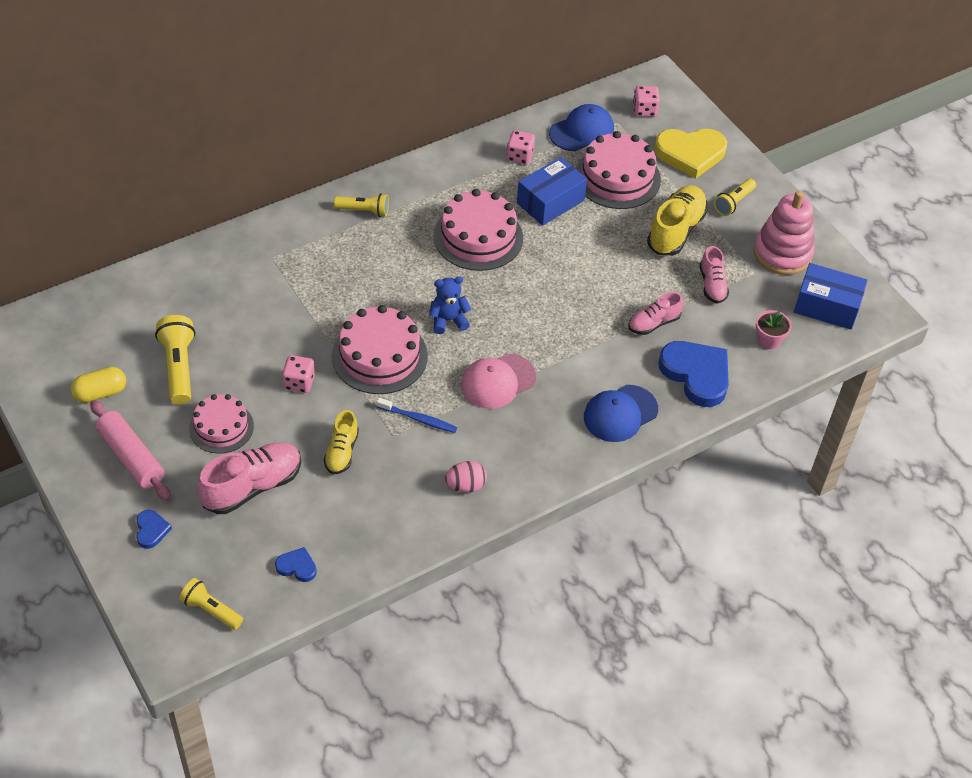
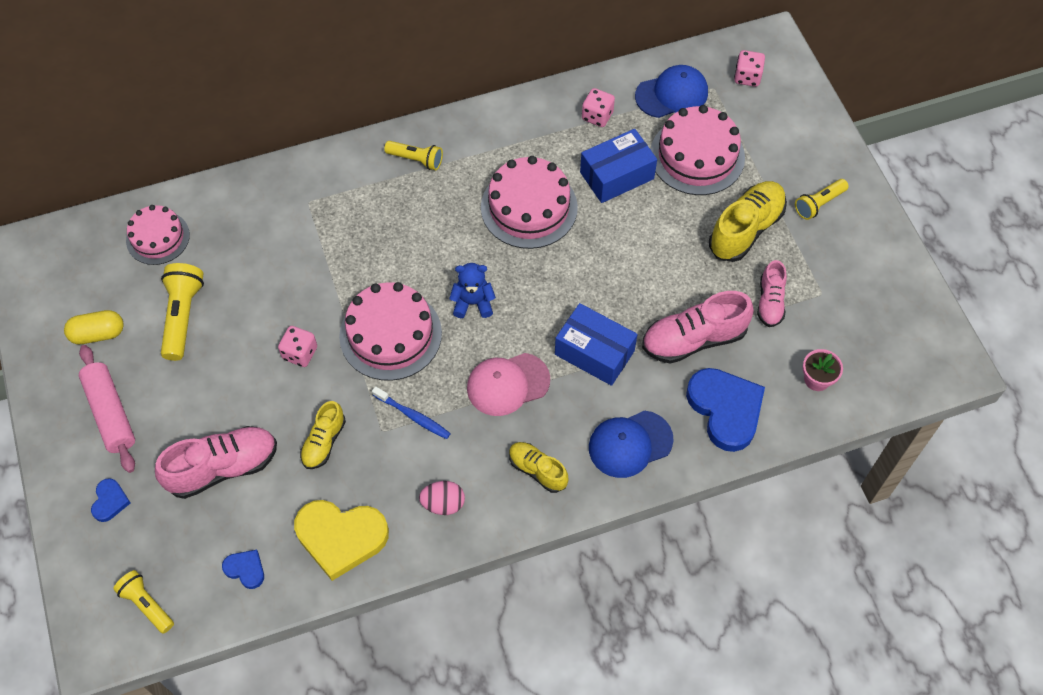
camera: 15 degrees right, 10 degrees up
(221, 427) = (208, 393): pink cake -> pink cake (158, 237)
(543, 446) = (537, 470): none -> yellow shoe
(653, 323) = (693, 339): pink shoe -> pink shoe, size x1.68
(690, 154) = (785, 137): yellow heart -> yellow heart (341, 537)
(782, 253) = (858, 274): pink stacking toy -> none
(826, 306) = (893, 347): blue box -> blue box (594, 352)

